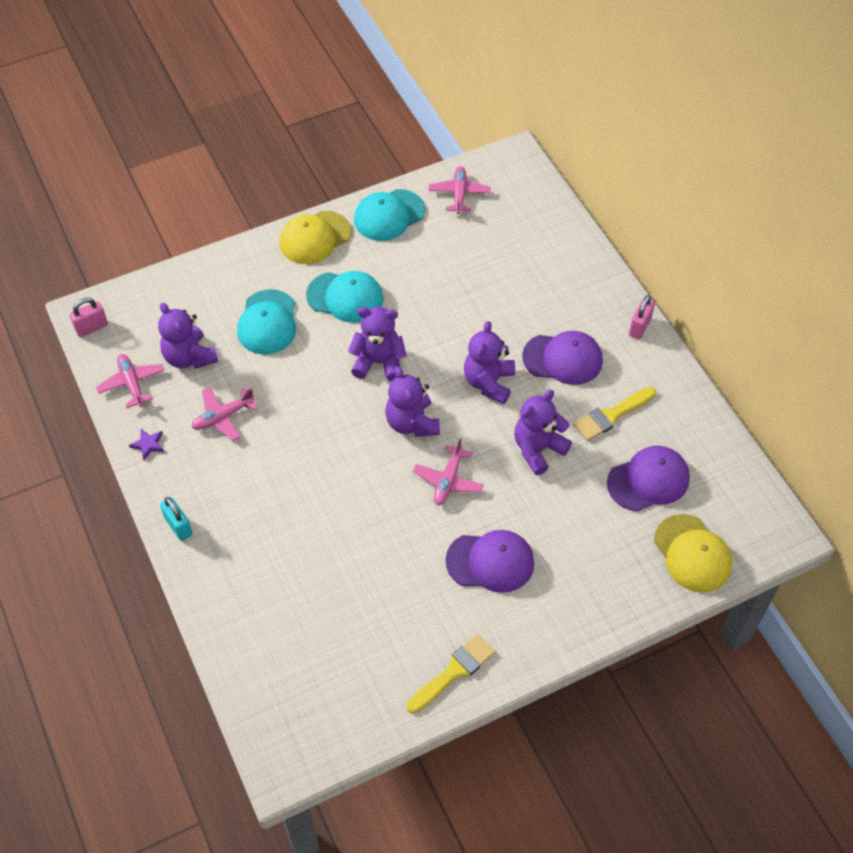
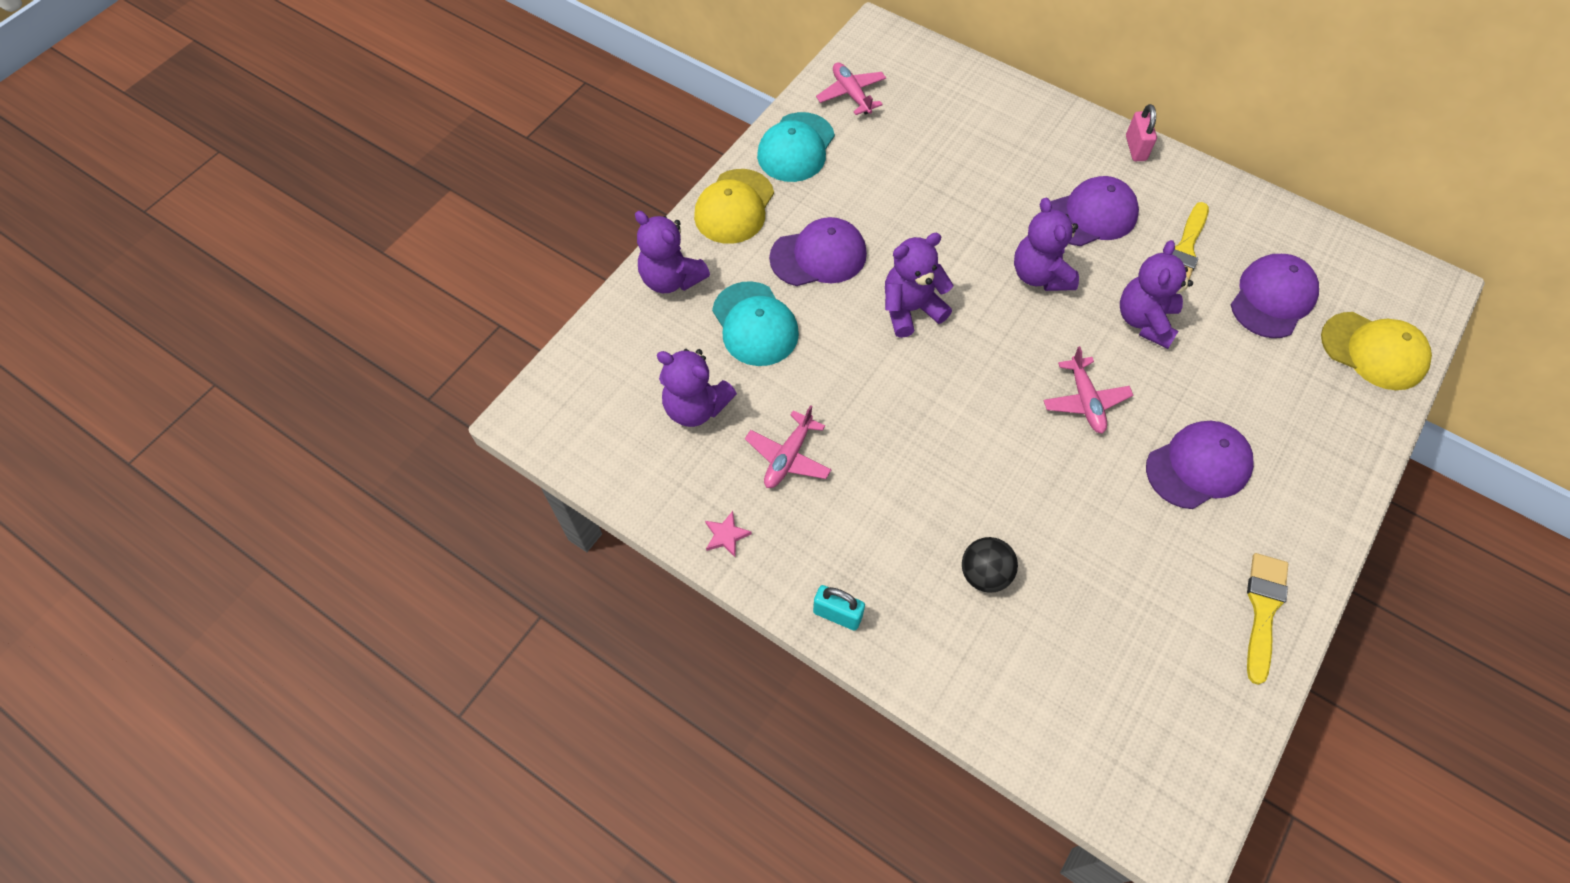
camera: 30 degrees left, 5 degrees up
(92, 327) = (550, 430): pink padlock -> none
(132, 384) = (651, 473): pink plane -> none
(148, 445) = (726, 535): purple star -> pink star
(289, 551) = (984, 574): none -> black ball
(345, 297) = (818, 256): turquoise cap -> purple cap
(412, 423) = (998, 357): purple teddy bear -> purple teddy bear (671, 279)

